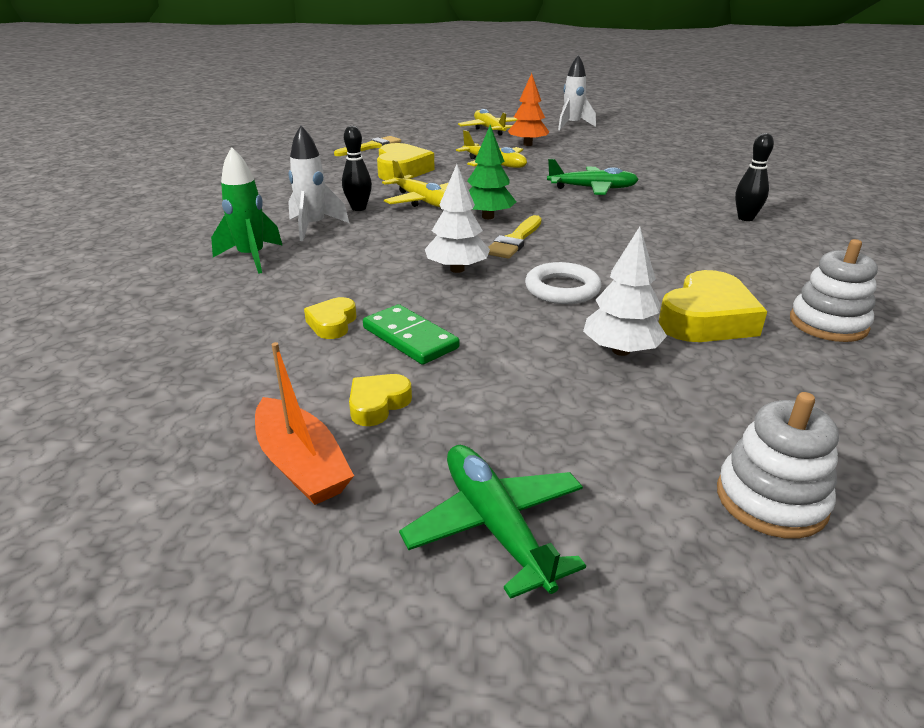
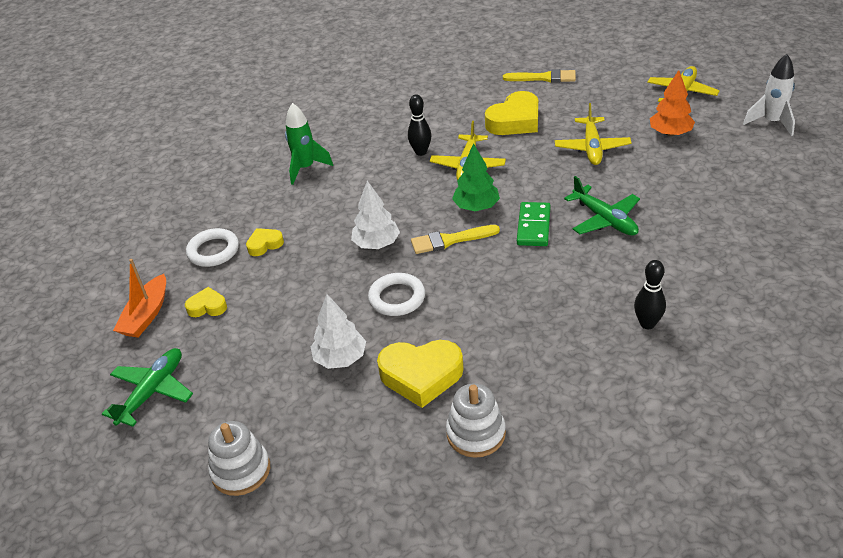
camera: 55 degrees right, 10 degrees up
(272, 359) = (213, 251): none -> white ring
(313, 227) = (371, 157): white rocket -> none
(410, 338) = (276, 278): green domino -> green domino (533, 226)

